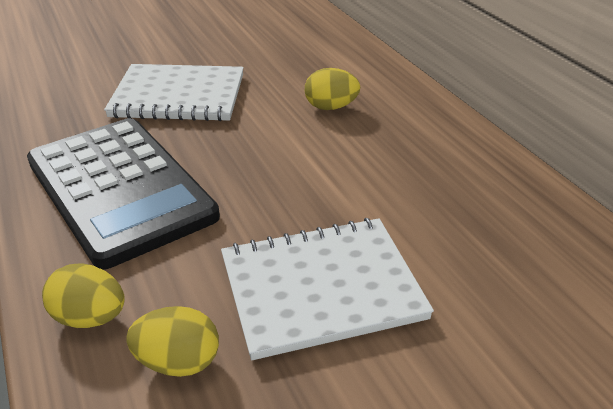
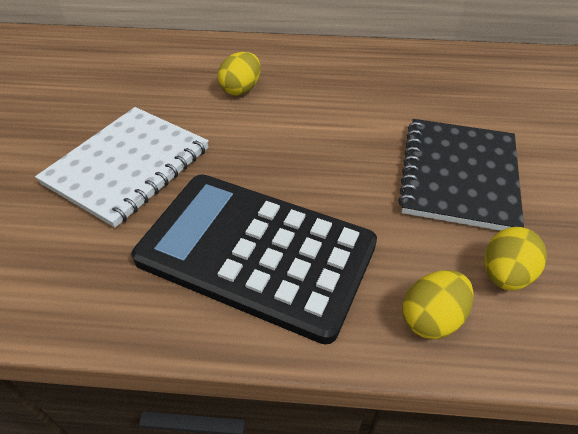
camera: 60 degrees left, 10 degrees up
(119, 189) = (256, 252): black calculator -> black calculator turned 150 degrees counterclockwise
(321, 288) = (458, 175): white notebook -> black notebook

